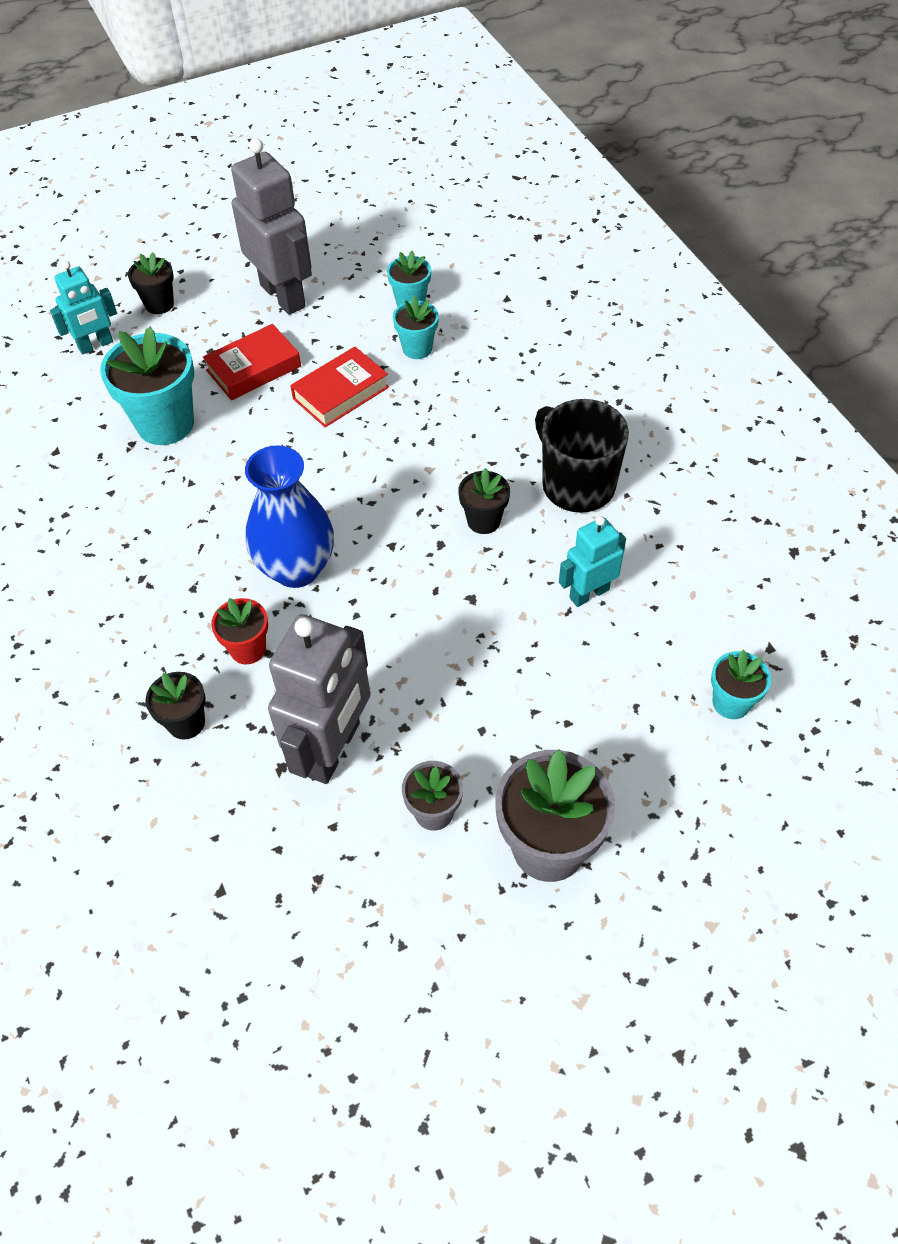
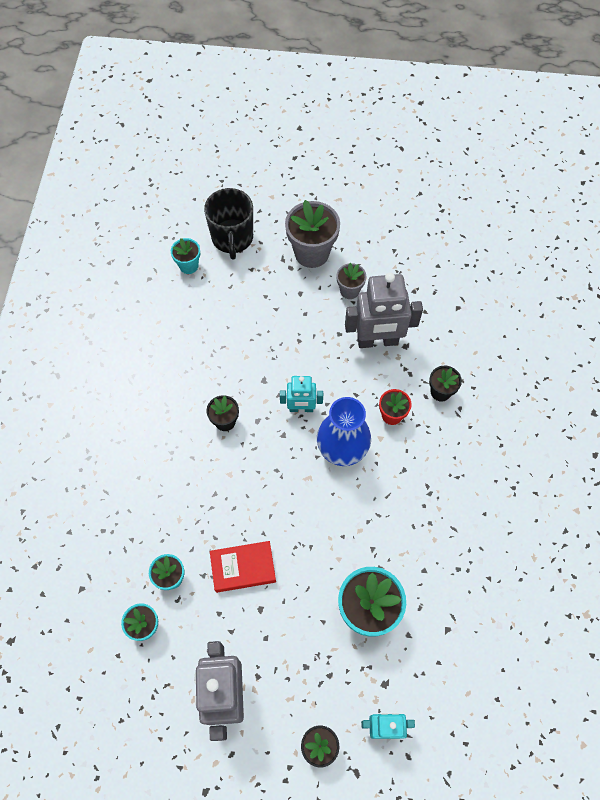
camera: 150 degrees left, 10 degrees up
(253, 368) = (286, 628): red book -> none
(333, 749) = (377, 341): grey robot -> grey robot turned 150 degrees counterclockwise
(577, 485) = (159, 415): black mug -> black mug (232, 238)
(589, 593) = (206, 350): turquoise robot -> turquoise robot (301, 408)

